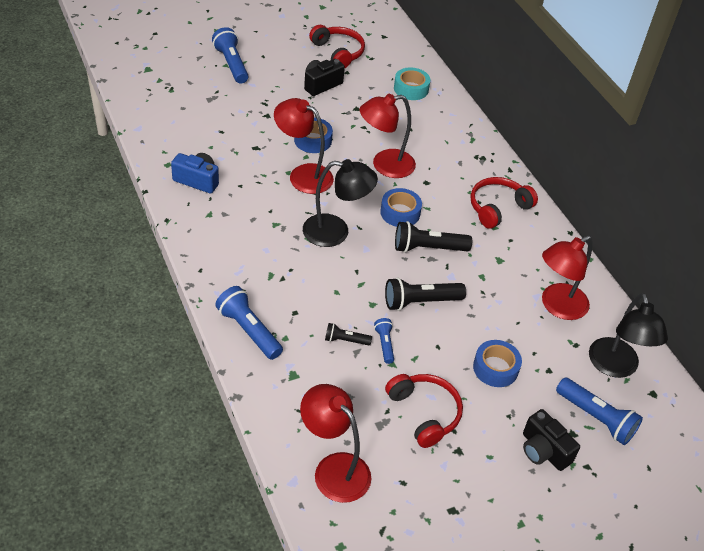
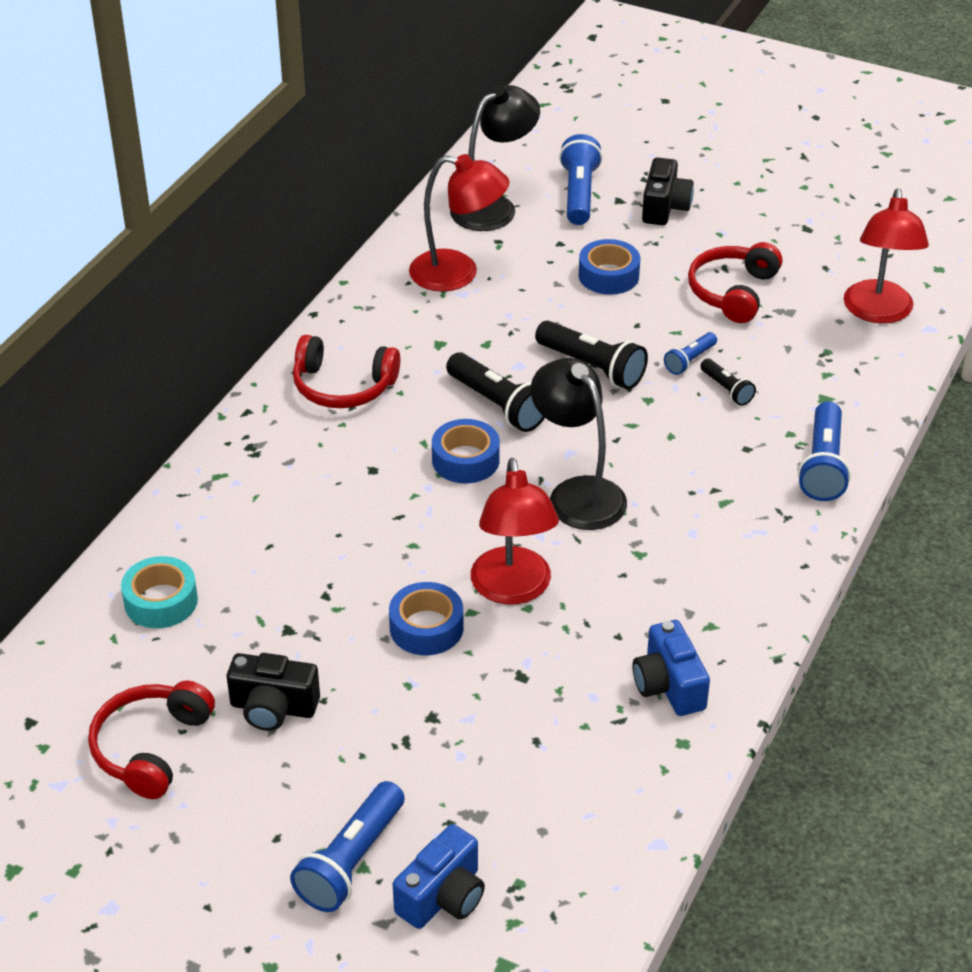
camera: 125 degrees left, 5 degrees down
(190, 73) = (443, 897): none -> blue camera
(384, 165) = (388, 525): red lamp -> none

